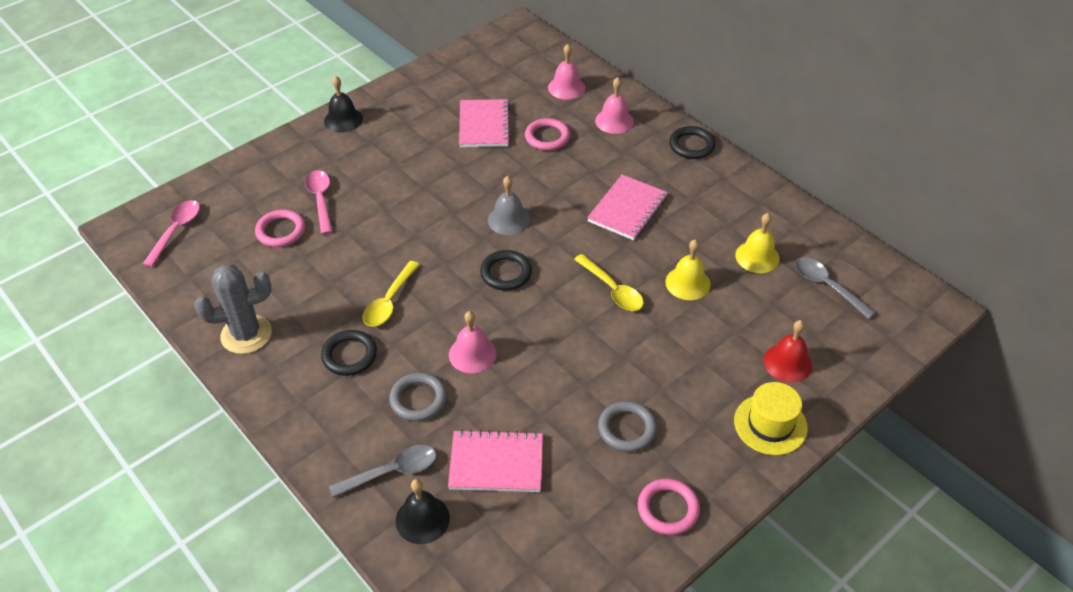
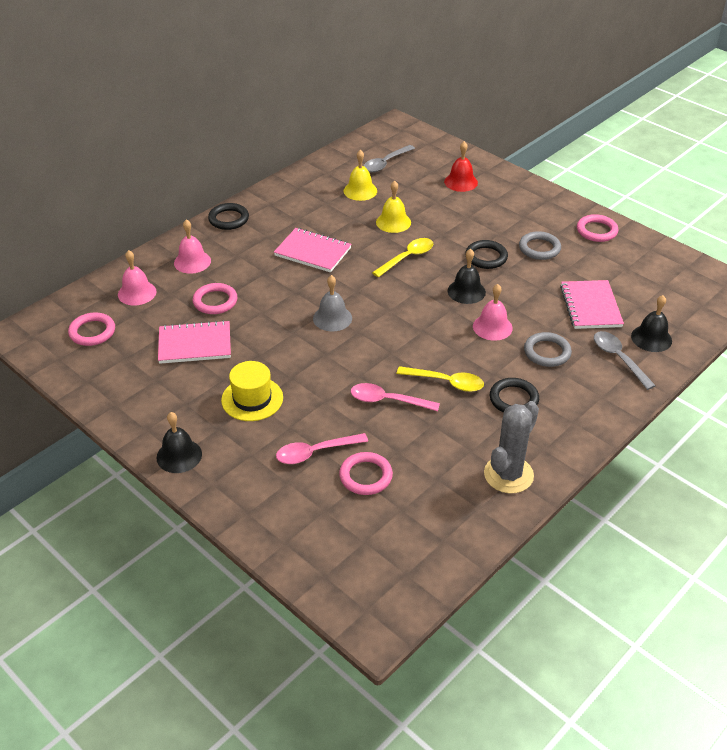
camera: 95 degrees left, 5 degrees down
(176, 231) = (376, 569): pink spoon -> pink spoon (388, 400)
(246, 334) = (508, 475): grey cactus -> grey cactus turned 60 degrees clockwise
(506, 273) = (399, 315): black ring -> black ring (486, 257)
(512, 65) = (92, 332): none -> pink ring
(542, 338) = (466, 291): none -> black bell
(770, 424) = (515, 190): yellow hat -> yellow hat (252, 399)

